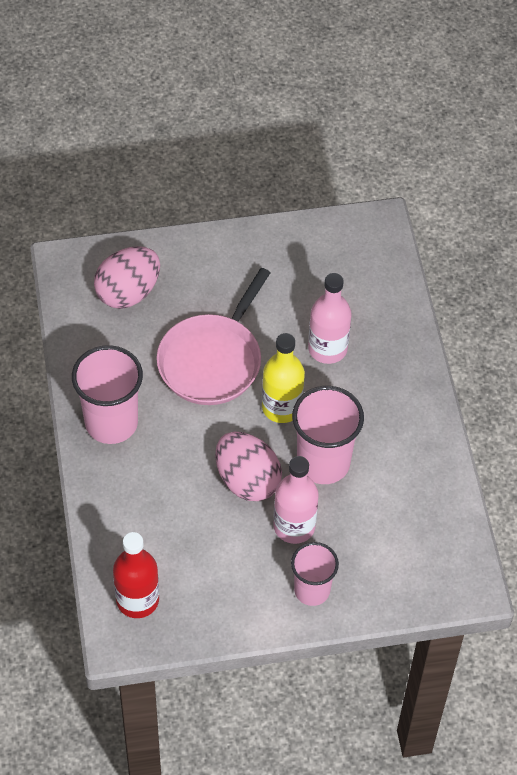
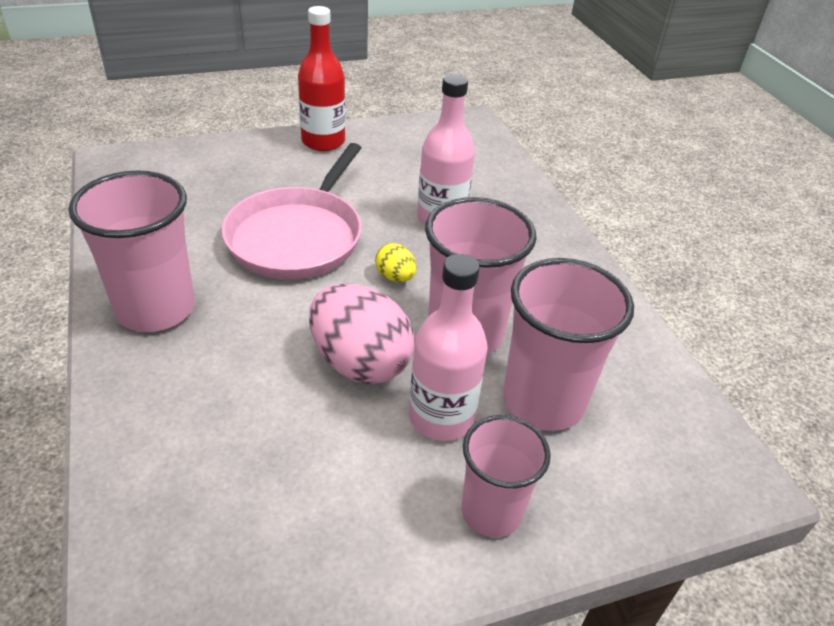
camera: 10 degrees left, 15 degrees down
(128, 292) = (189, 182): pink egg -> none
(137, 600) = (181, 564): red bottle -> red bottle (323, 141)
(281, 407) = (395, 277): yellow bottle -> yellow egg
(363, 521) = (543, 401): none -> pink cup

